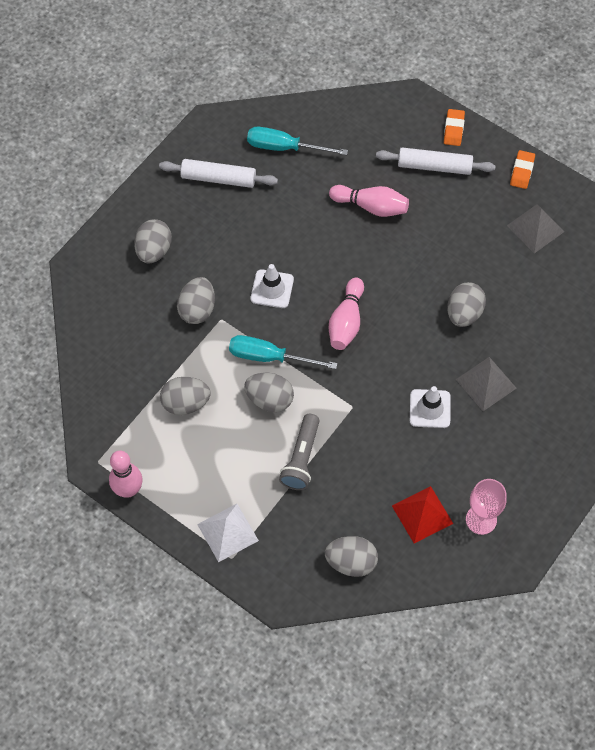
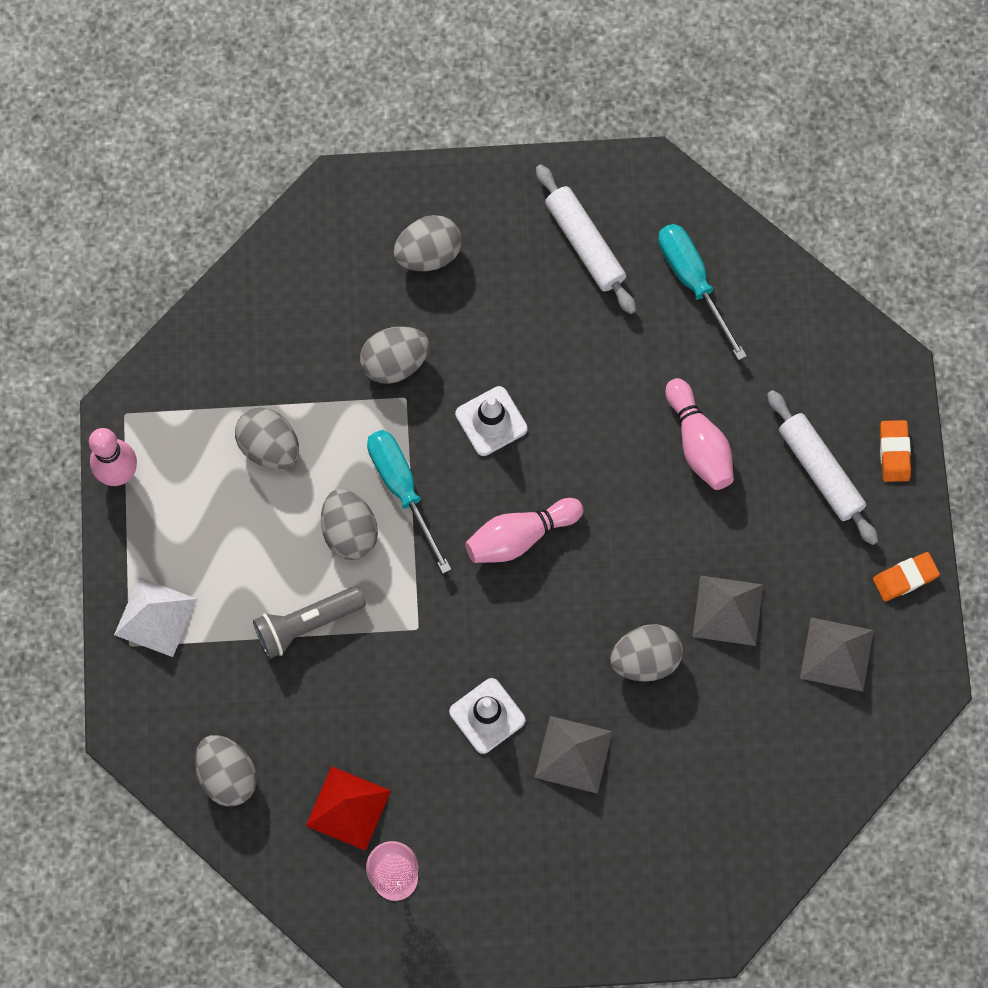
camera: 50 degrees right, 10 degrees up
(453, 129) = (894, 452): orange eraser -> orange eraser turned 60 degrees counterclockwise
(470, 258) = (727, 610): none -> grey pyramid

